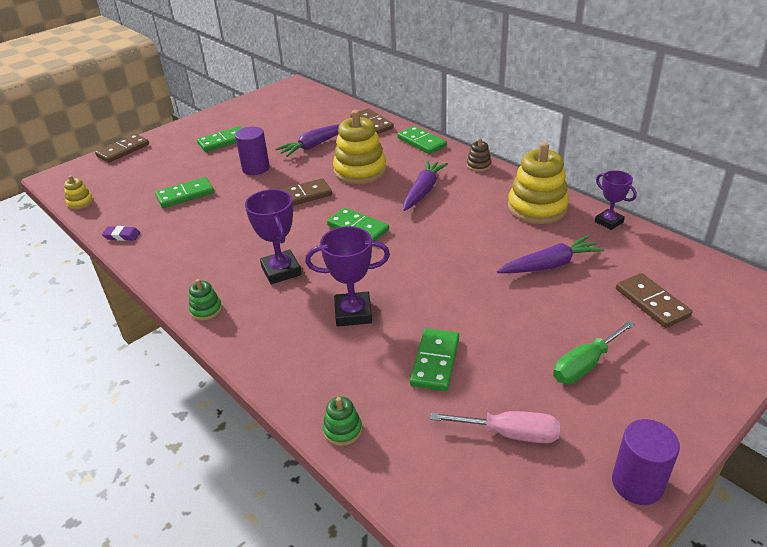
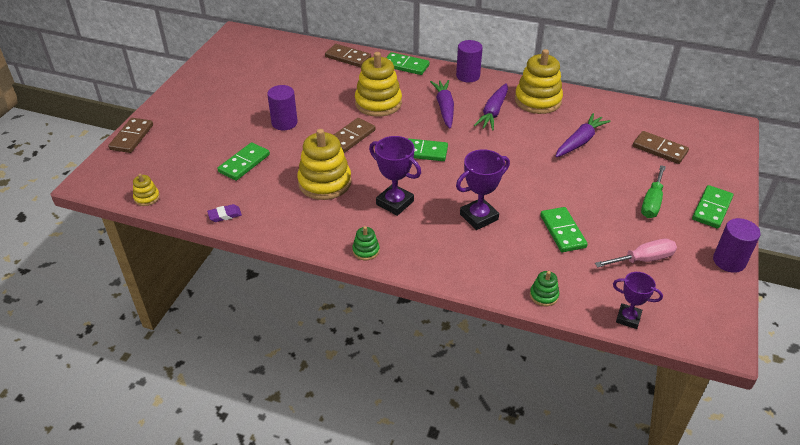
camera: 30 degrees left, 5 degrees up
(223, 141) = (226, 104): green domino -> green domino (711, 208)
(236, 231) = (325, 182): none -> yellow stacking toy
(314, 145) = (317, 89): purple carrot -> purple carrot (493, 112)
(478, 165) = (468, 76): brown stacking toy -> purple cylinder
(609, 222) = (593, 99): purple trophy -> purple trophy (628, 318)

